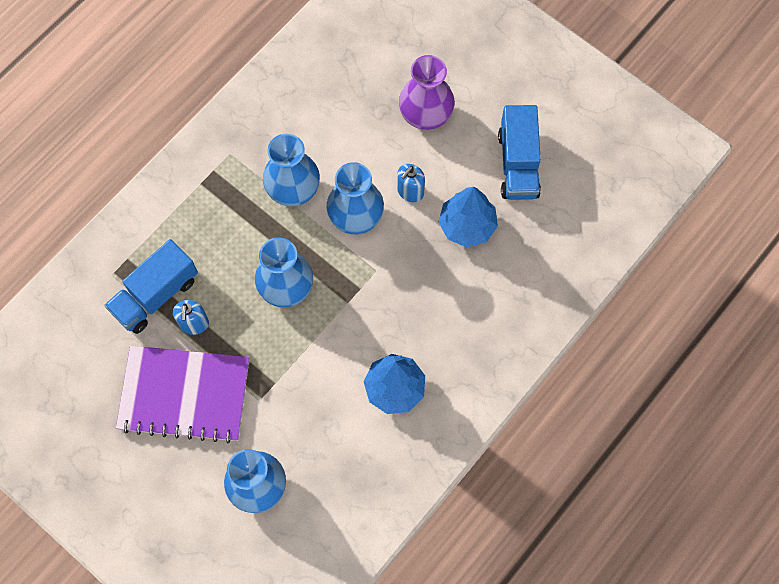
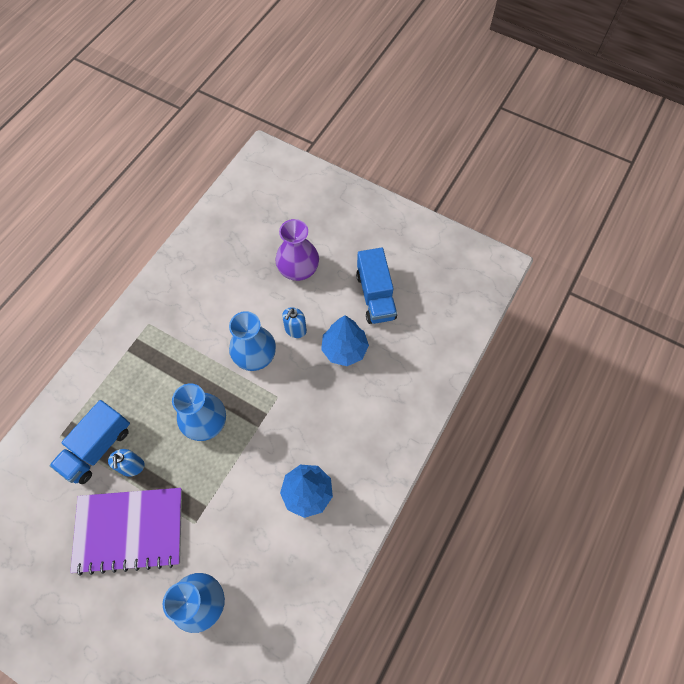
camera: 10 degrees left, 5 degrees down
(293, 188) = (202, 342): blue vase -> none

